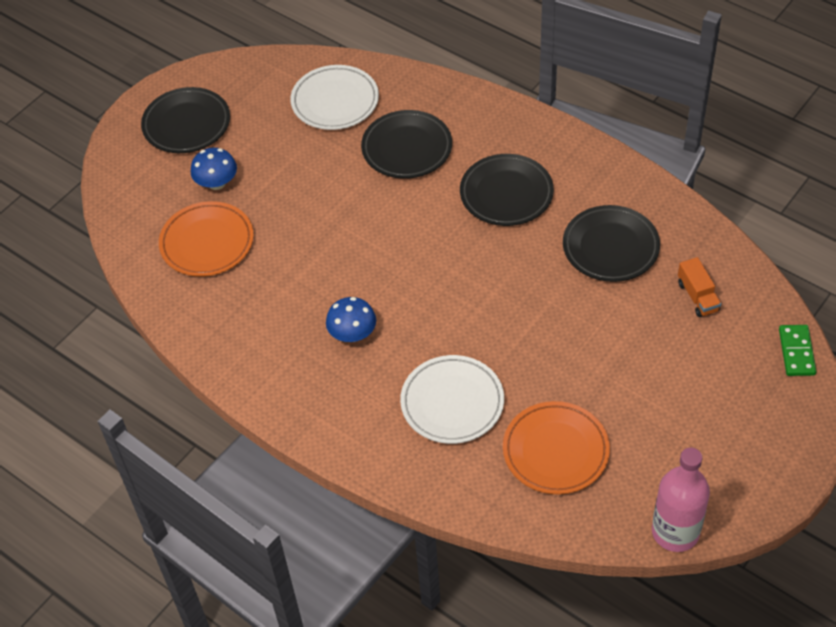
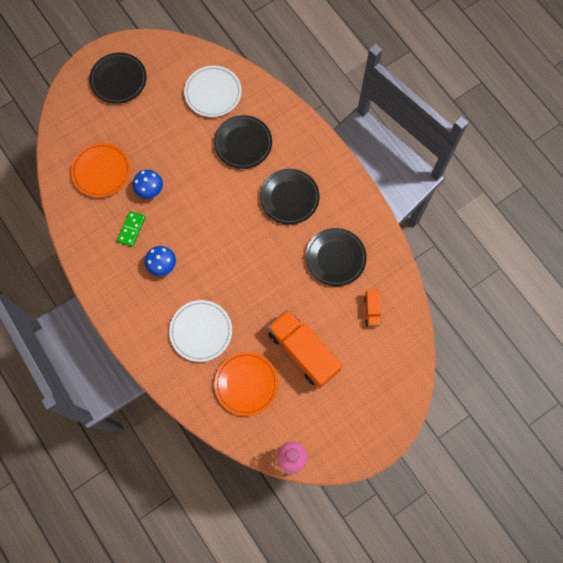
camera: 15 degrees right, 20 degrees up
(216, 183) = (121, 130): blue mushroom -> blue mushroom (150, 189)
(622, 380) = (303, 352): none -> orange truck
(796, 352) = (412, 369): green domino -> green domino (131, 229)

